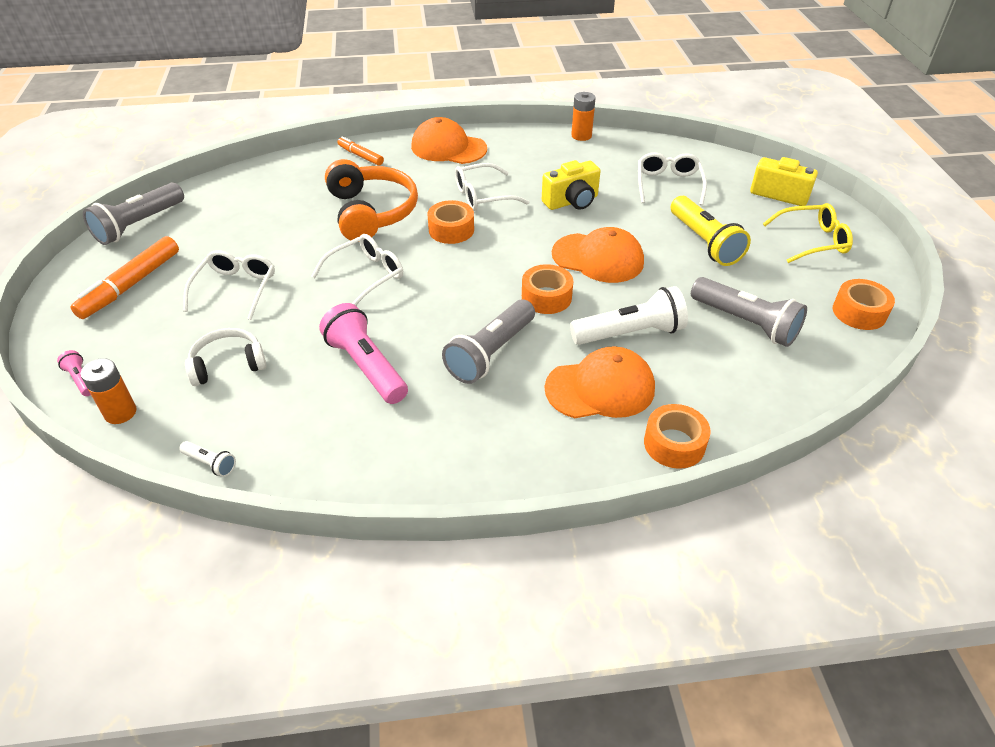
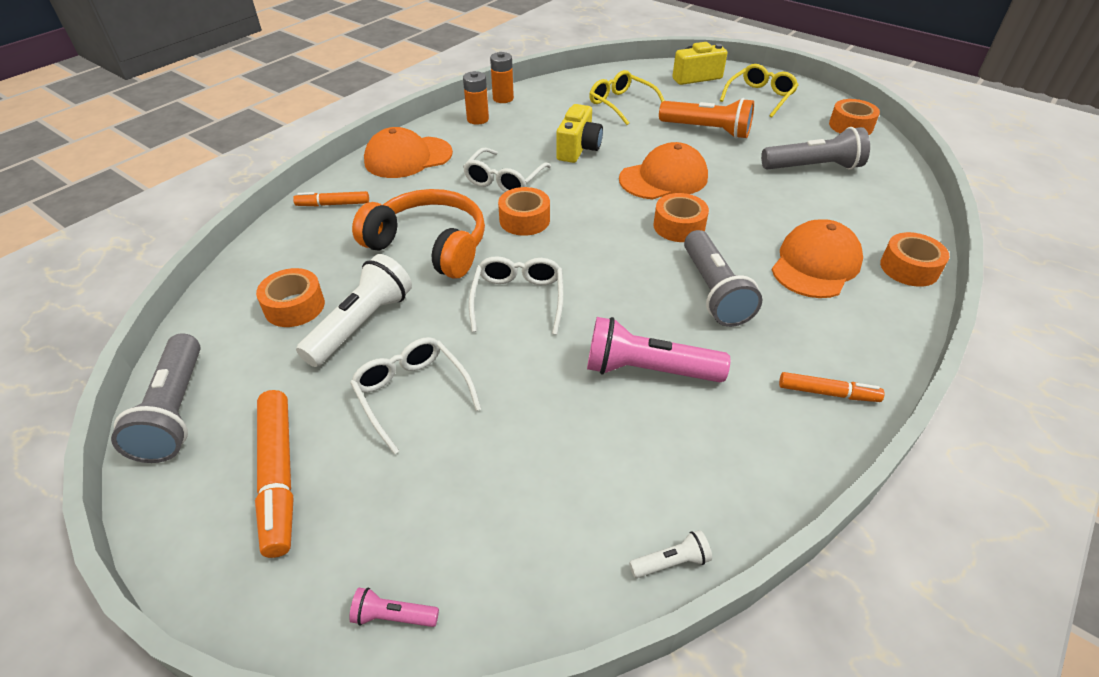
camera: 45 degrees left, 0 degrees up
(120, 413) = (501, 604): orange battery -> orange battery (477, 119)
(228, 364) = (529, 465): white headphones -> none
(256, 205) = (294, 306): none -> orange tape
(447, 464) = (827, 393): none -> orange marker
(630, 333) = (769, 216): white flashlight -> white flashlight (362, 324)
(668, 184) = (621, 104): white glasses -> yellow glasses
(704, 242) = (707, 130): yellow flashlight -> orange flashlight

